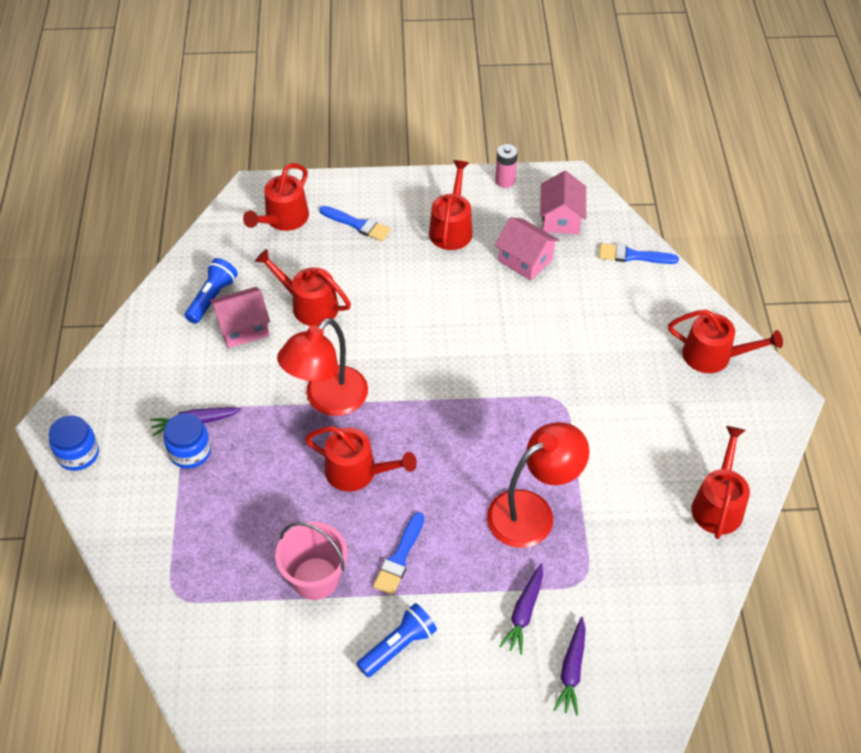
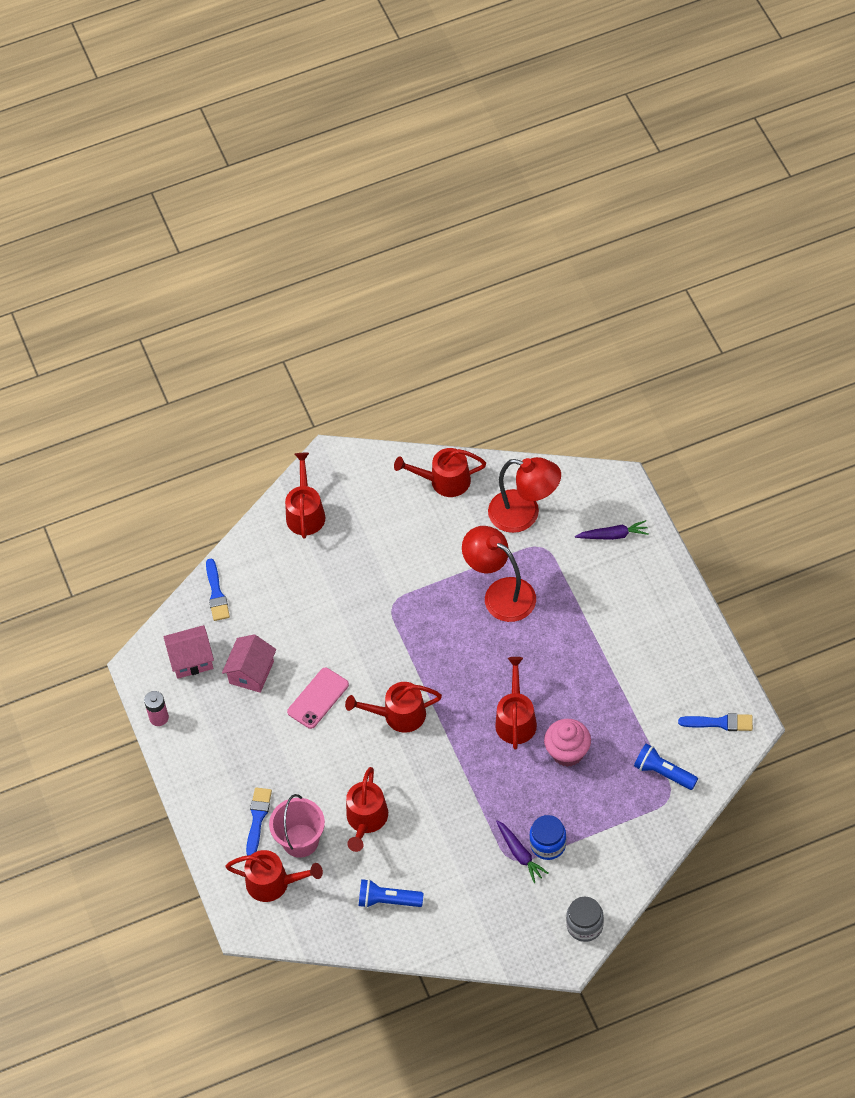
camera: 105 degrees left, 5 degrees up
(78, 454) = (585, 925): blue jar -> grey jar
(243, 328) = (411, 861): pink house -> none
(289, 509) = (567, 752): none -> pink cupcake
(315, 578) = (616, 712): pink bucket -> pink bucket (300, 840)
(327, 400) = (458, 766): red lamp -> red lamp (524, 514)
(398, 646) = (643, 641): blue flashlight -> blue flashlight (663, 772)
(399, 557) = (575, 665): blue brush -> blue brush (720, 723)
(451, 228) = (234, 741): red watering can -> red watering can (399, 715)
(469, 304) = (318, 698): none -> pink phone
(524, 612) = (584, 575): purple carrot -> none

